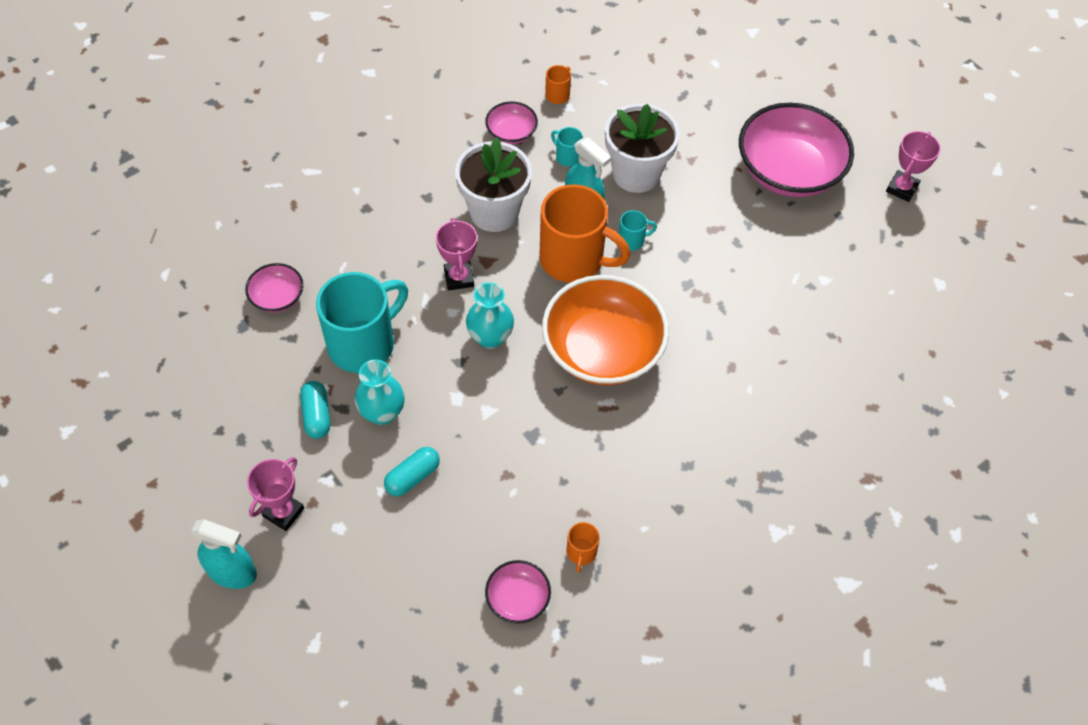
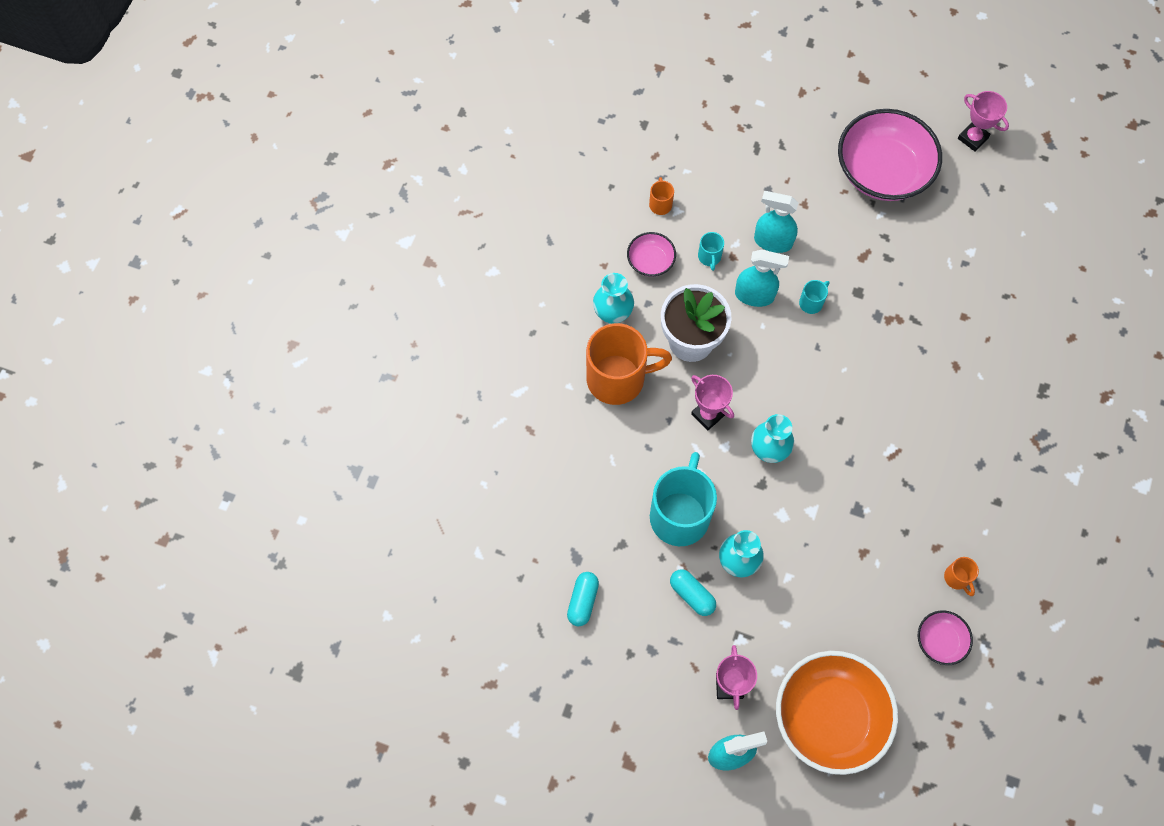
camera: 30 degrees left, 10 degrees up
(277, 297) = (583, 517): pink bowl -> none
(412, 476) = (799, 597): turquoise capsule -> turquoise capsule (582, 601)
(443, 155) = (613, 313): none -> turquoise vase
(567, 156) = (709, 257): turquoise mug -> turquoise mug turned 105 degrees counterclockwise
(574, 260) = (781, 346): orange mug -> orange mug (618, 378)
(602, 349) = (856, 409): orange bowl -> orange bowl (829, 717)
(636, 174) = (772, 241): white flower pot -> turquoise spray bottle
(901, 188) = (972, 138): pink trophy -> pink trophy turned 45 degrees counterclockwise

